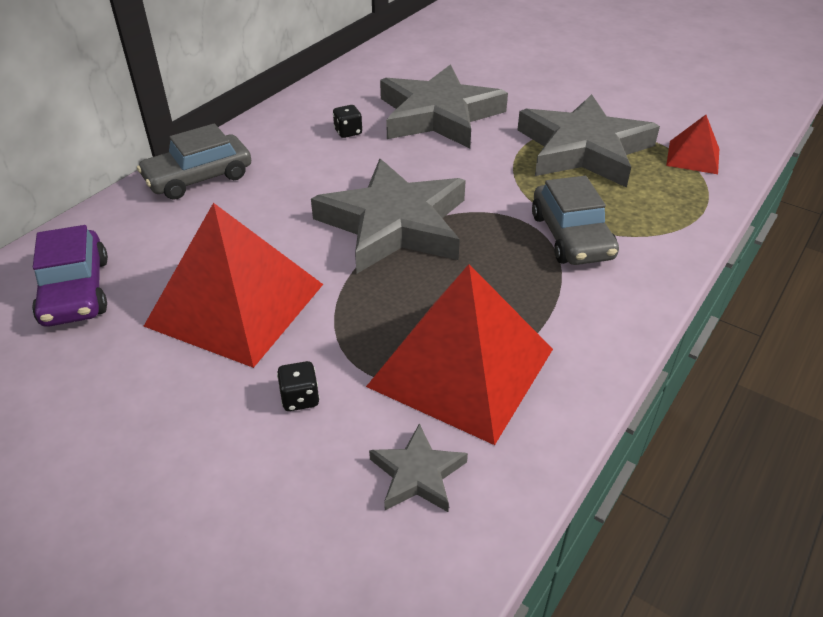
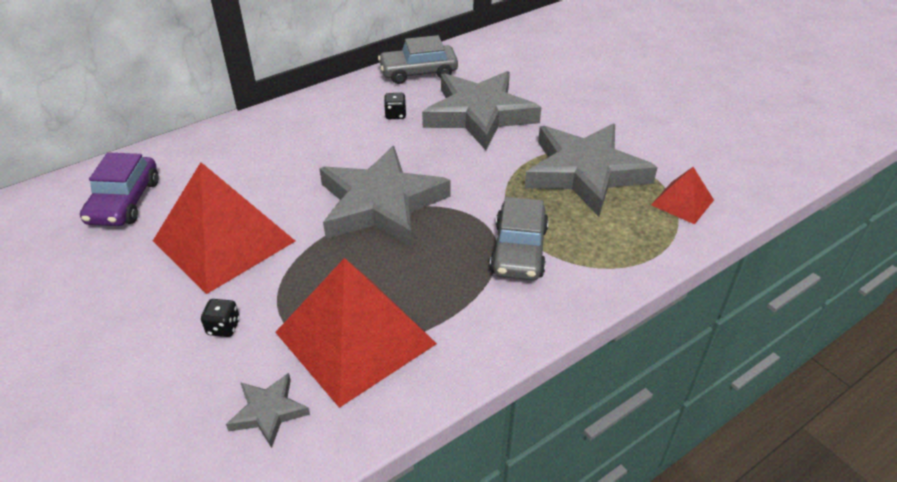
camera: 20 degrees right, 0 degrees up
(199, 178) = (259, 130): grey car -> grey car (418, 72)

